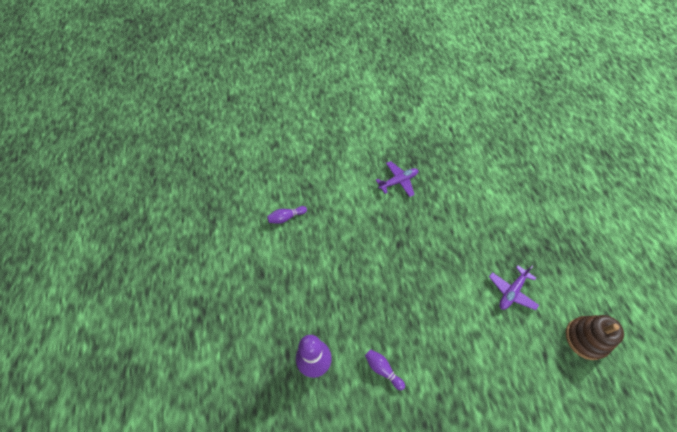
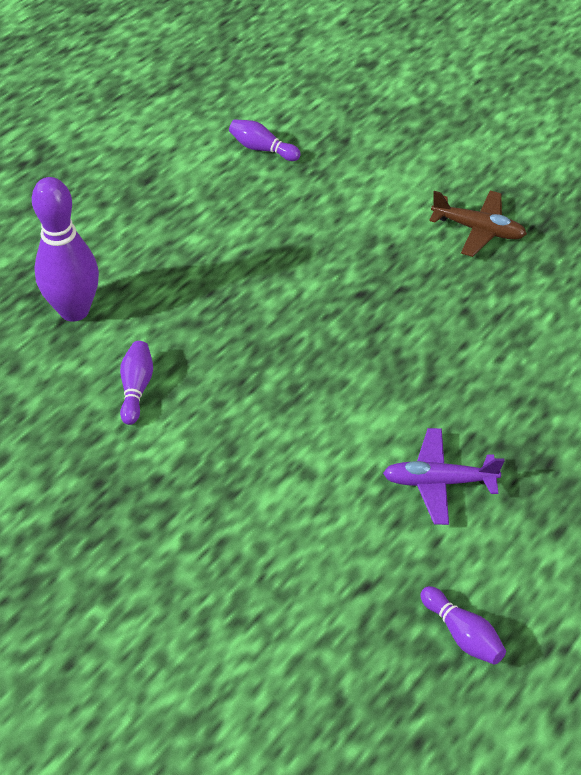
camera: 50 degrees right, 10 degrees down
(398, 181) = (478, 229): purple plane -> brown plane
(586, 338) = (462, 634): brown stacking toy -> purple bowling pin

